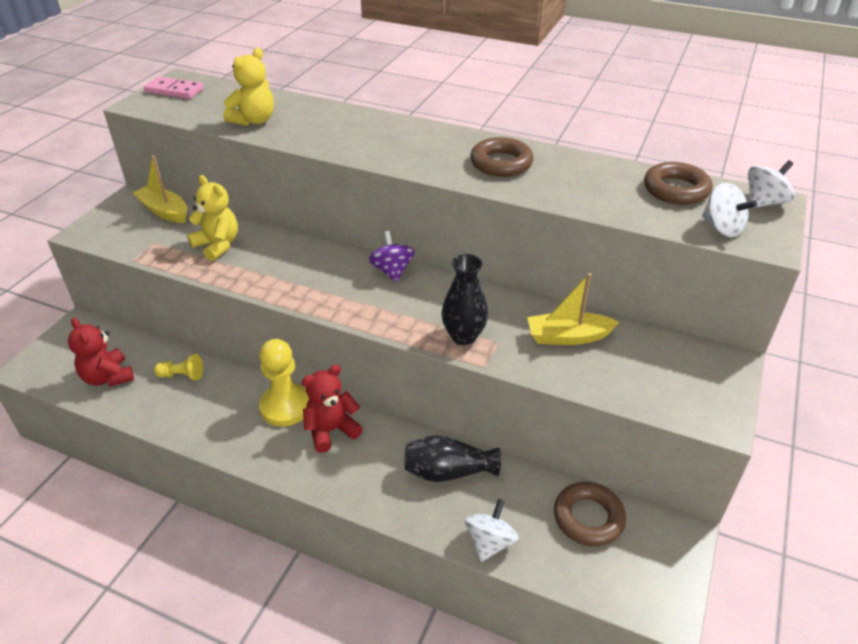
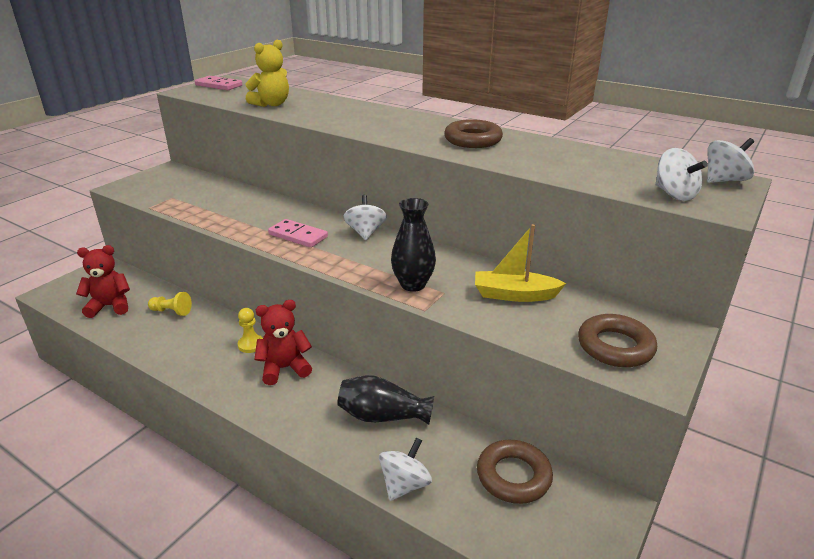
camera: 10 degrees right, 10 degrees down
(108, 377) = (110, 306): red teddy bear -> red teddy bear turned 105 degrees clockwise
(164, 211) = (191, 178): yellow boat -> none
(217, 245) = (223, 203): yellow teddy bear -> none
(285, 406) = (251, 345): yellow pawn -> yellow pawn, size x0.53
(320, 283) = (298, 236): none -> pink domino
(392, 271) = (365, 232): purple spinning top -> white spinning top
(676, 189) = (635, 166): brown ring -> brown ring (615, 346)

